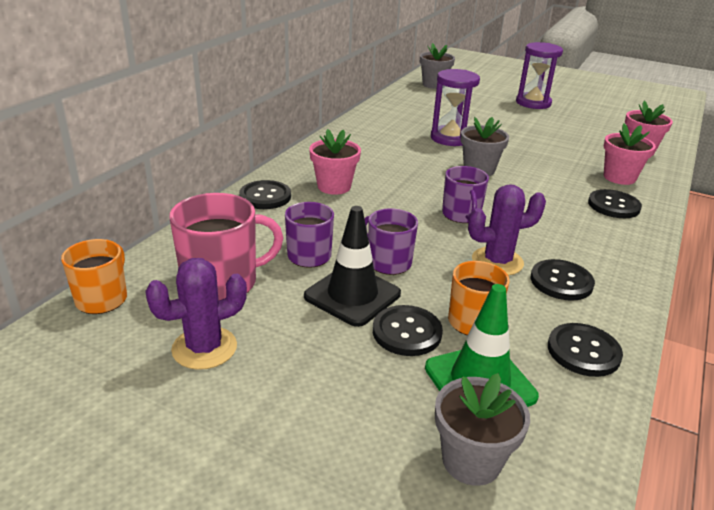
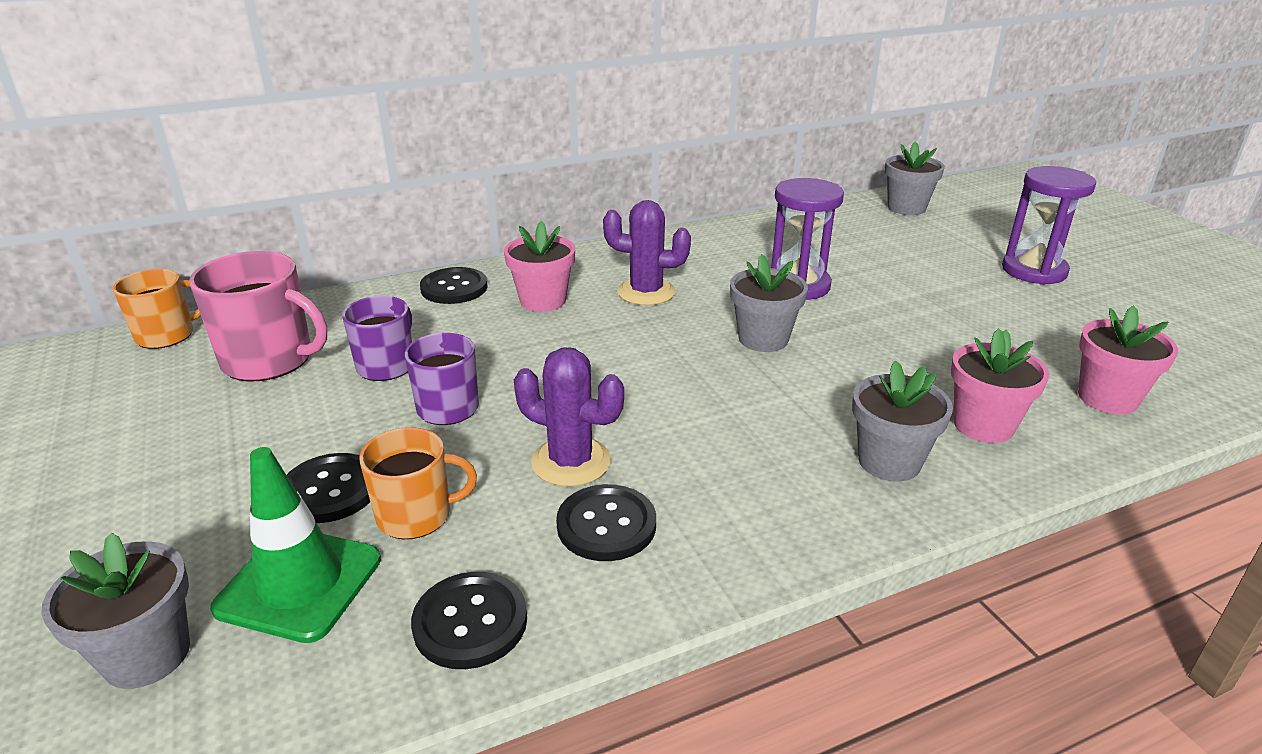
camera: 40 degrees right, 0 degrees up
(204, 348) = (155, 414): purple cactus -> purple cactus (646, 292)
(352, 295) = (351, 425): black traffic cone -> none
(461, 215) = (632, 387): purple mug -> none
(613, 206) = (889, 461): black button -> grey flower pot

